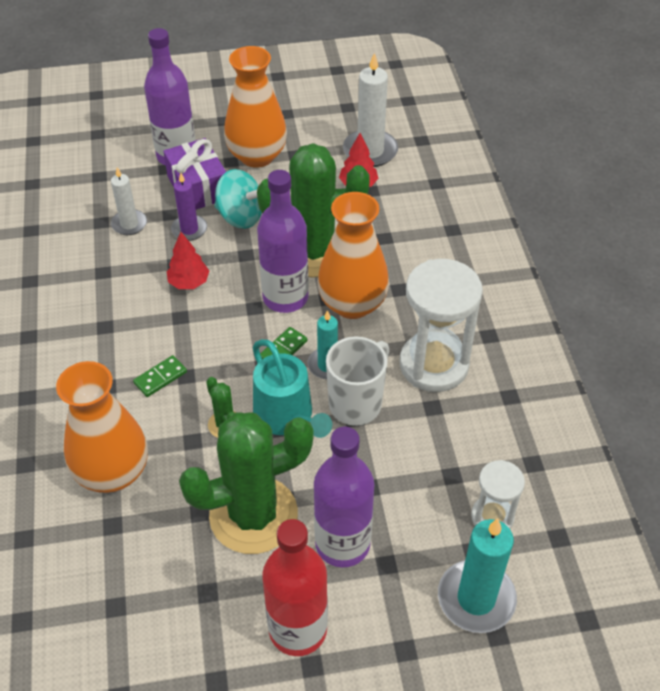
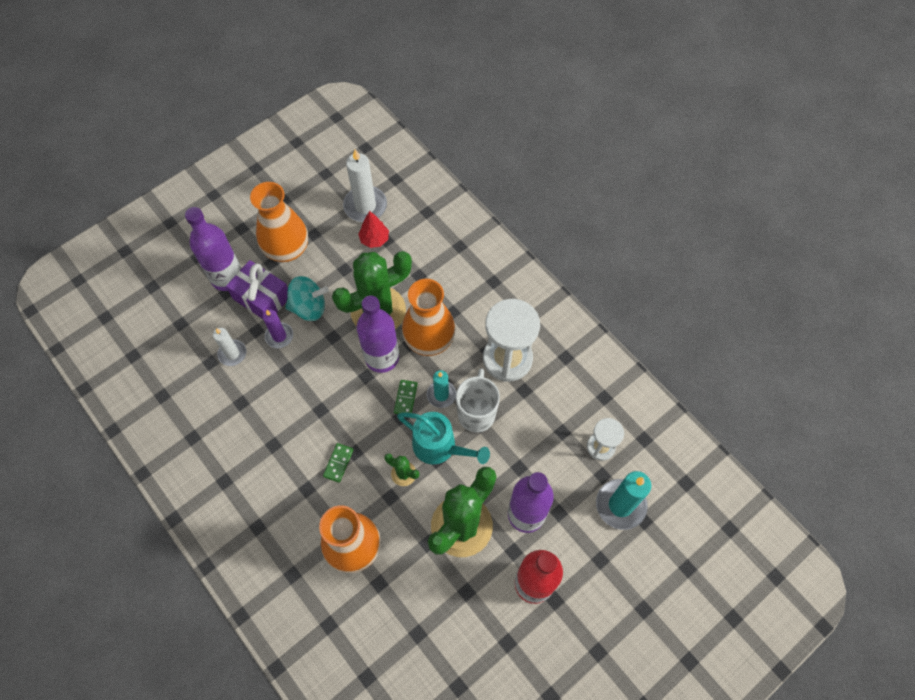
camera: 30 degrees left, 15 degrees up
(189, 282) = (308, 380): red tree -> none

